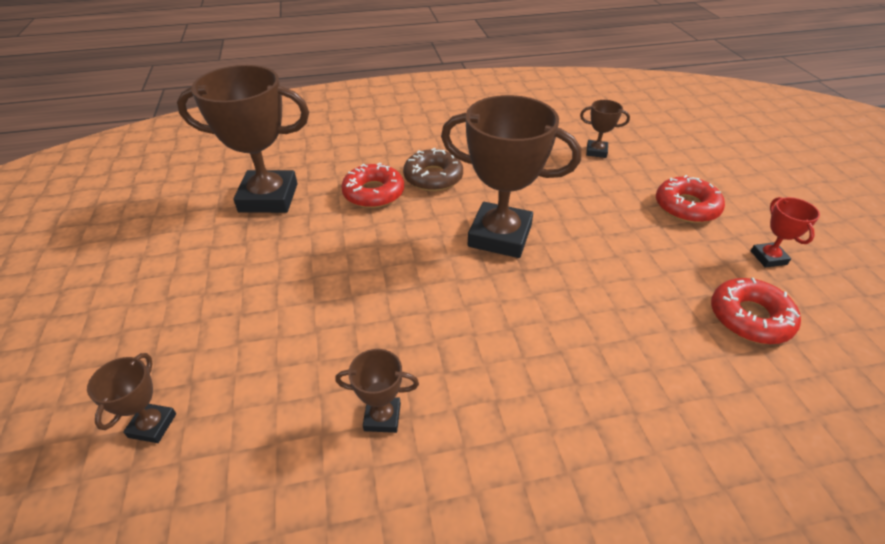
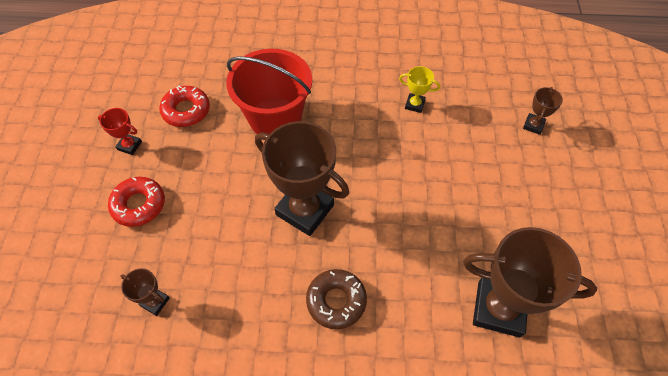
camera: 165 degrees left, 15 degrees up
(373, 193) = (398, 290): red donut -> none
(382, 417) = (414, 104): brown trophy -> yellow trophy
(610, 336) = (275, 118): none -> red bucket
(768, 258) = (129, 145): red trophy -> red trophy turned 75 degrees counterclockwise

